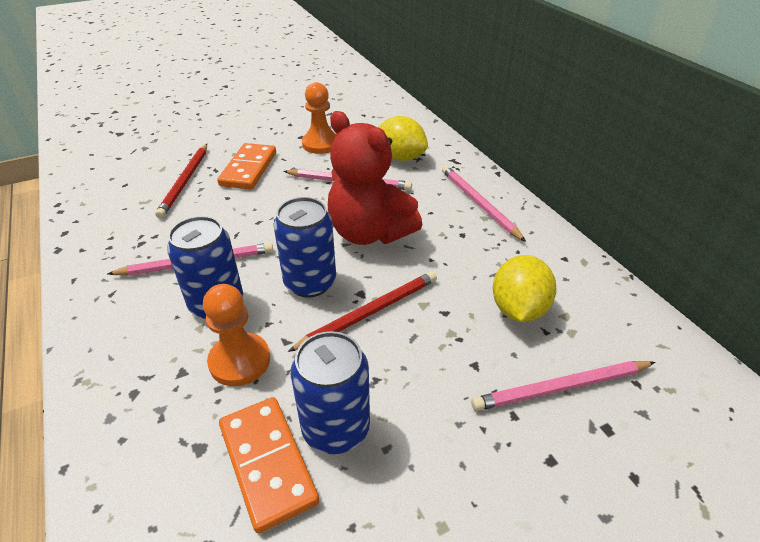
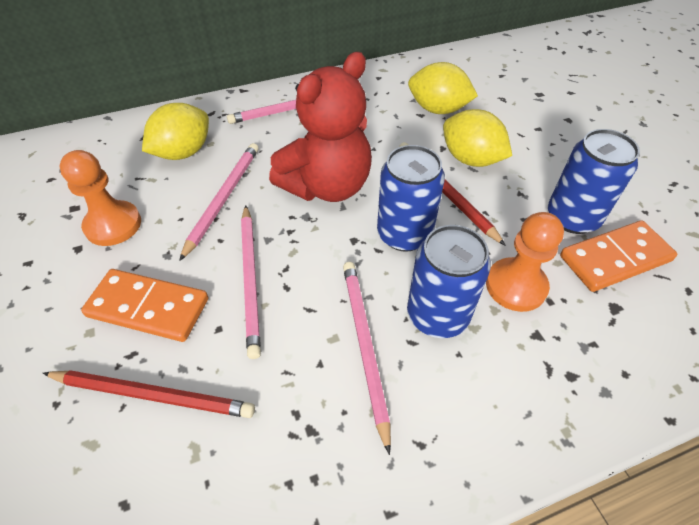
camera: 85 degrees left, 10 degrees up
(428, 336) = (470, 159): none -> yellow lemon
(561, 388) = (511, 104): pink pencil -> pink pencil (251, 279)

